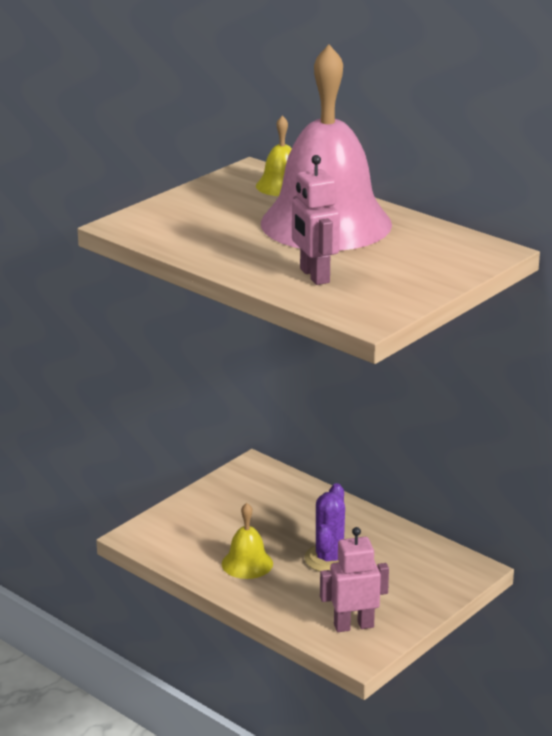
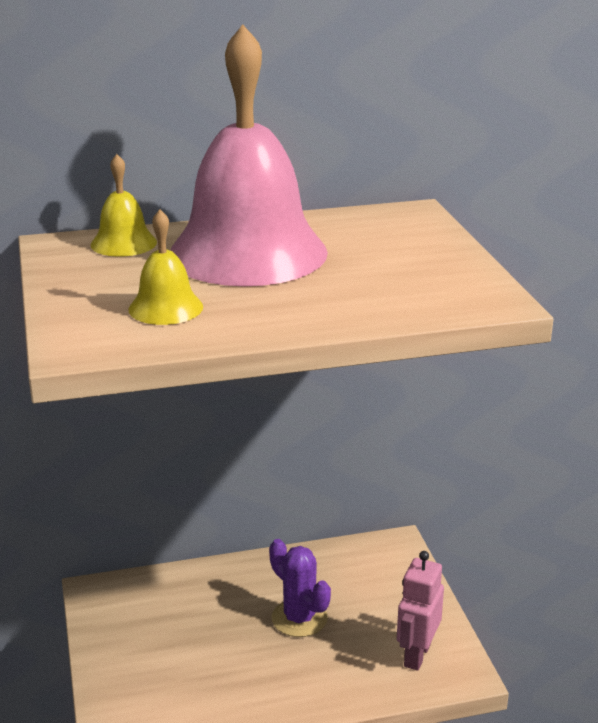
camera: 55 degrees left, 0 degrees up
(247, 563) = (251, 676): yellow bell -> yellow bell (165, 308)
(314, 276) = (364, 295): pink robot -> none

